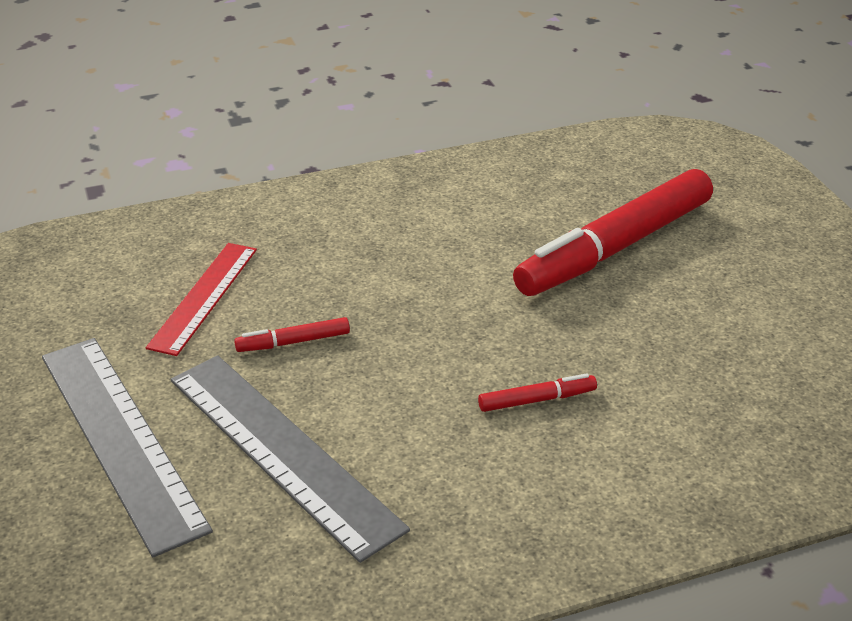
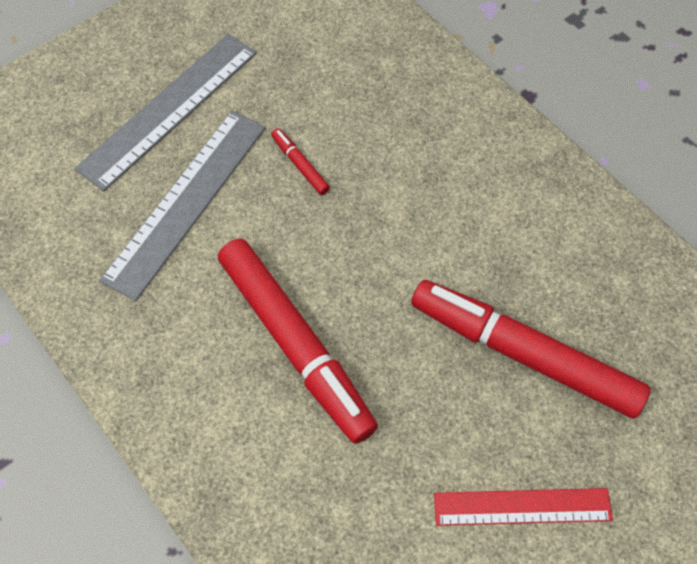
camera: 70 degrees right, 25 degrees up
(204, 297) = (327, 93): red ruler -> red ruler (522, 507)
(537, 400) = (295, 344): red marker -> red marker, size x2.48

